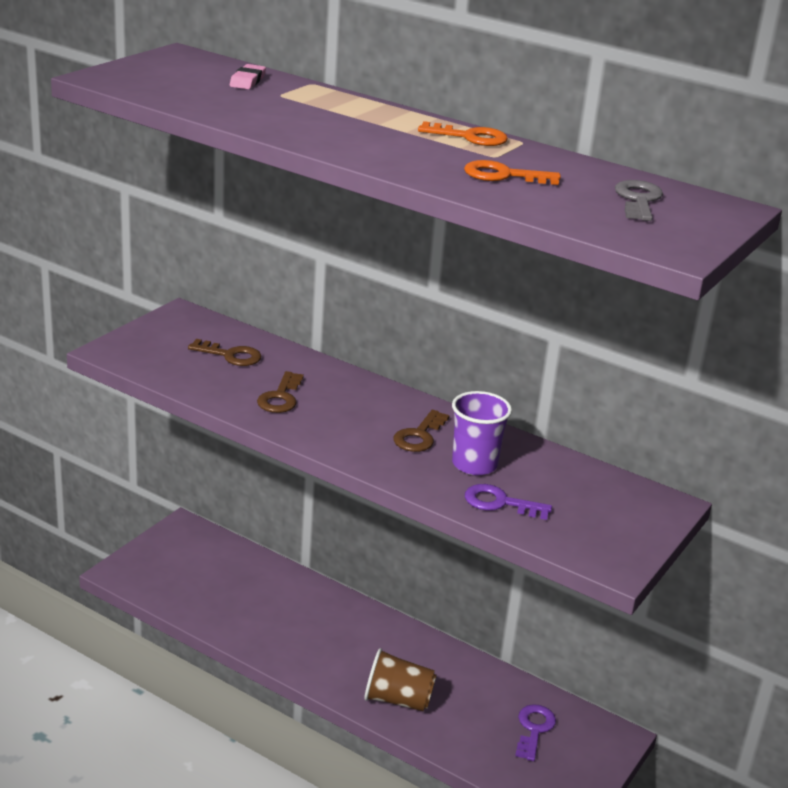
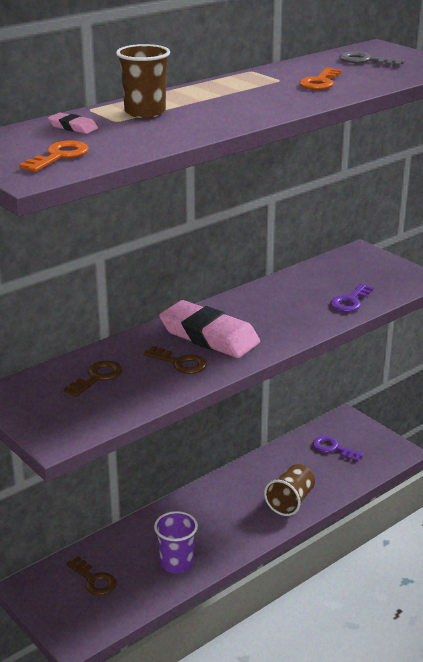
camera: 70 degrees left, 0 degrees up
(315, 103) = (145, 112): none -> brown cup
(349, 409) = (209, 336): none -> pink eraser
(419, 436) = (257, 315): brown key -> brown key (94, 580)
(470, 137) = (239, 81): orange key -> orange key (59, 156)
(474, 464) = (301, 301): purple cup -> purple cup (176, 563)

